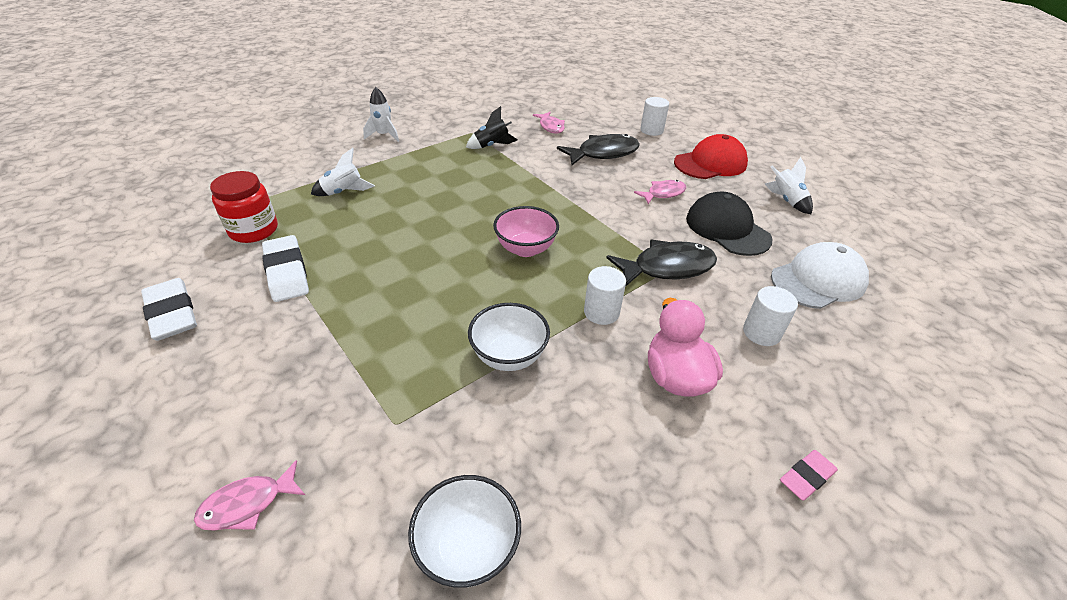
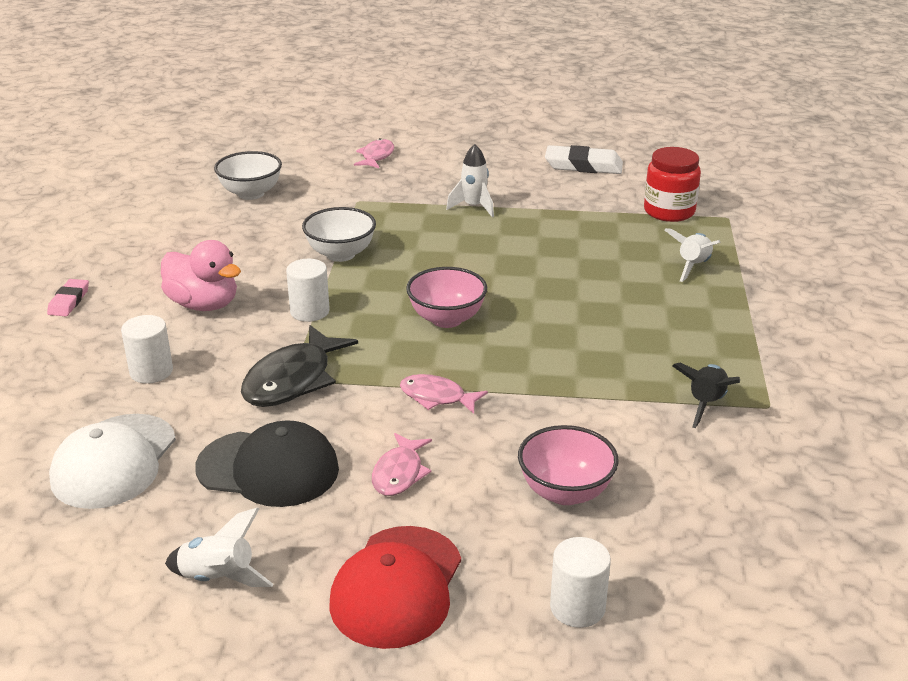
camera: 135 degrees right, 10 degrees down
(286, 272) = (579, 209): white eraser -> none
(384, 135) = (829, 336): white rocket -> white rocket (474, 207)
(551, 127) = (715, 493): pink fish -> pink fish (437, 397)
(603, 153) = (565, 492): black fish -> pink bowl

